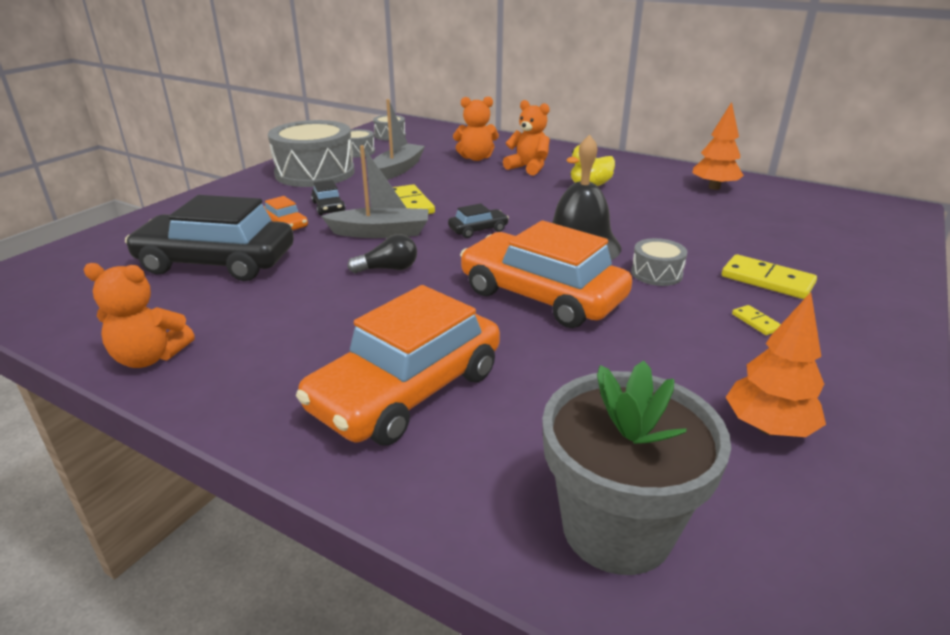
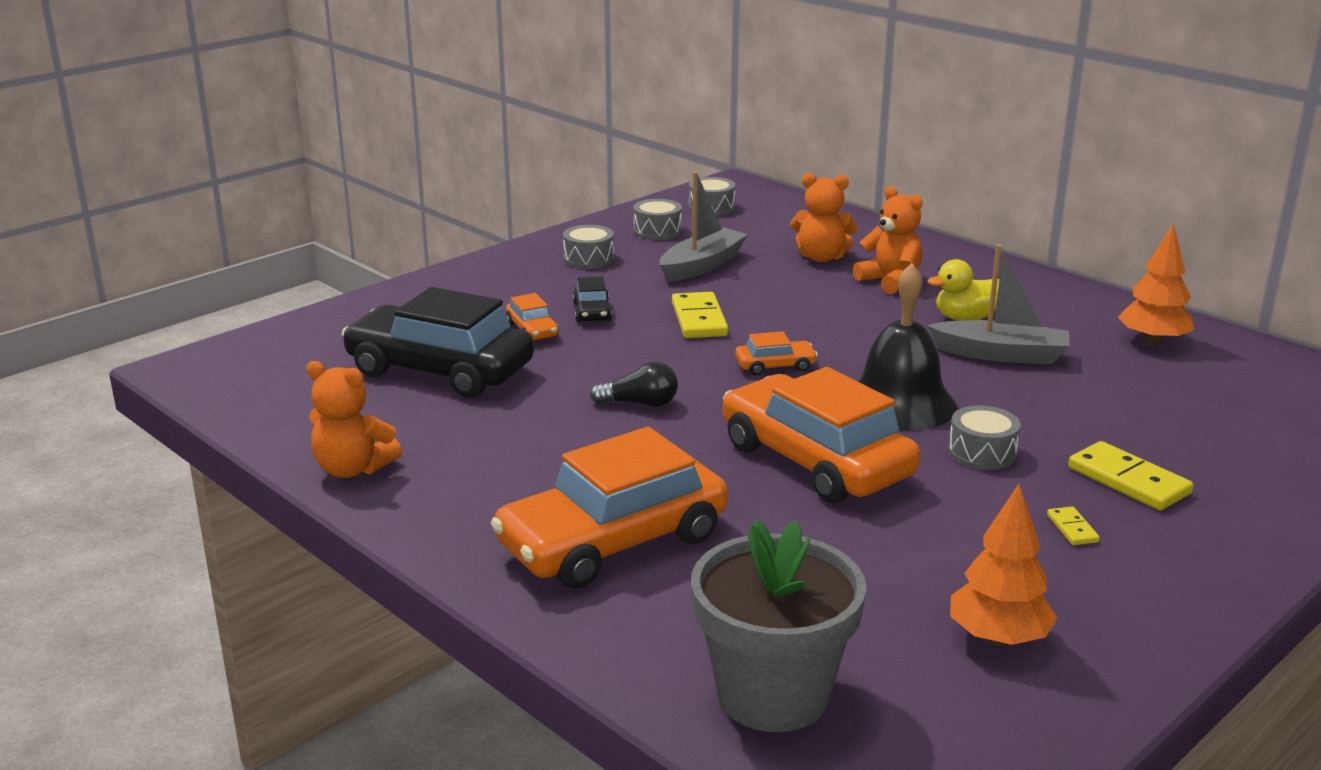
camera: 15 degrees right, 5 degrees down
(315, 173) = (589, 259): grey drum -> grey drum, size x0.47
(381, 232) = (648, 355): grey boat -> grey boat (1001, 354)
(478, 230) = (775, 366): black car -> orange car

